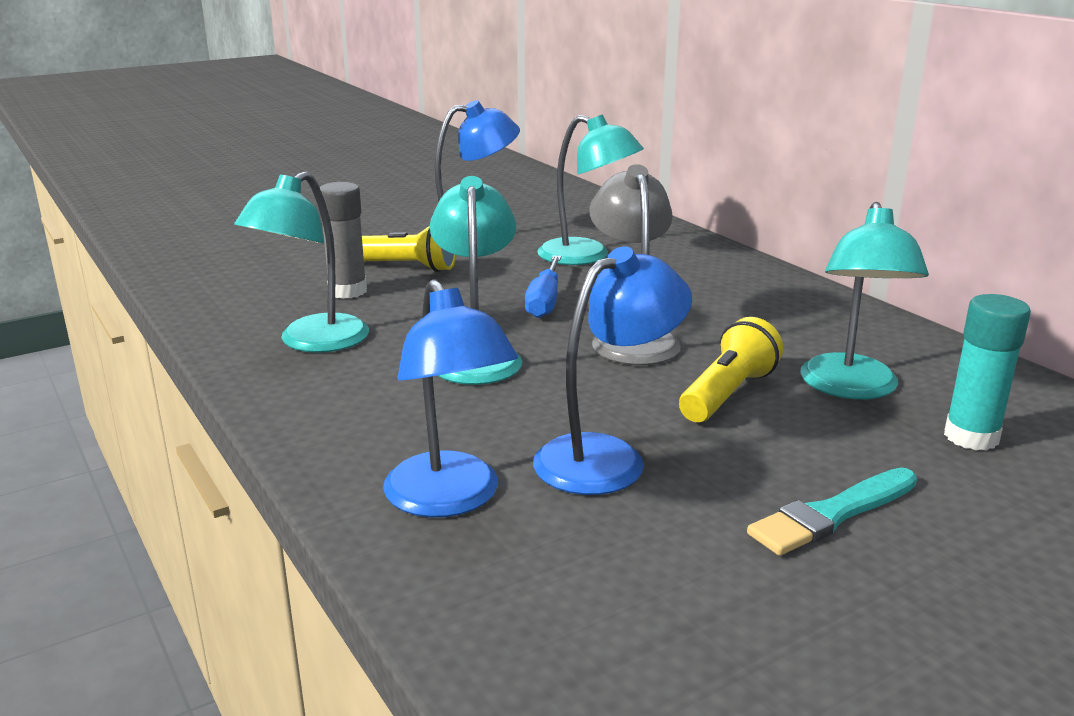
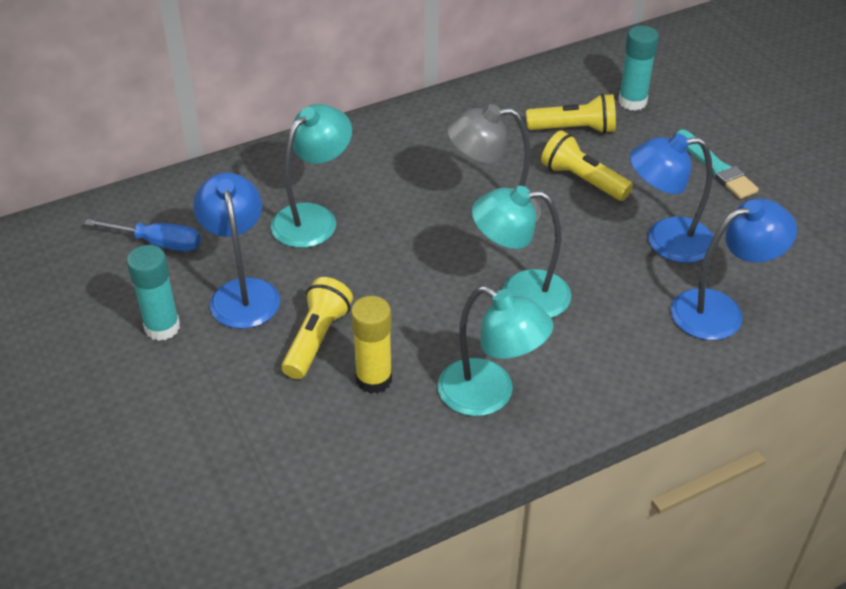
camera: 85 degrees left, 20 degrees up
(347, 291) = (374, 379): grey glue stick -> yellow glue stick
(424, 218) = (162, 327): none -> turquoise glue stick
(545, 301) = (416, 251): blue screwdriver -> blue screwdriver (158, 243)
(607, 457) = (665, 241): blue lamp -> blue lamp turned 60 degrees counterclockwise
(851, 388) = (574, 129): turquoise lamp -> yellow flashlight

